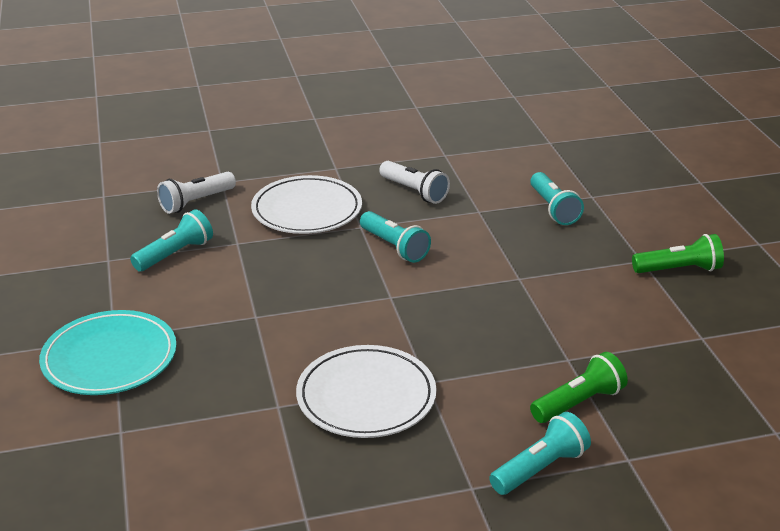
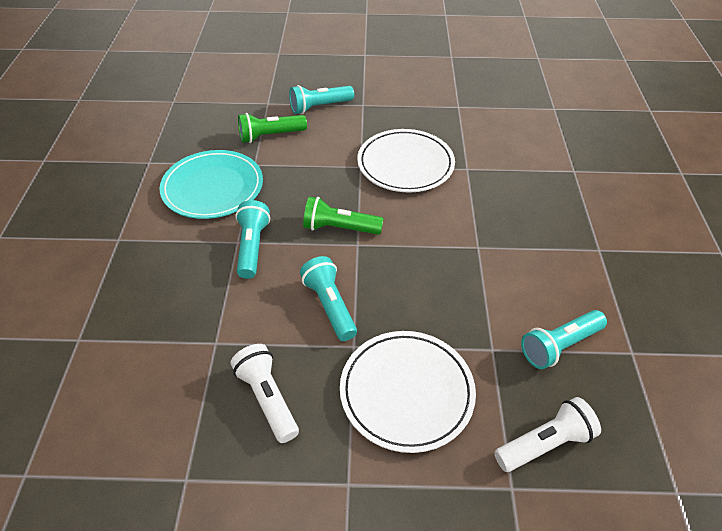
camera: 165 degrees left, 15 degrees up
(109, 358) = (597, 230): turquoise plate -> turquoise plate (213, 188)
(553, 209) = (135, 328): turquoise flashlight -> turquoise flashlight (252, 247)
(678, 269) = (98, 223): green flashlight -> green flashlight (339, 228)

